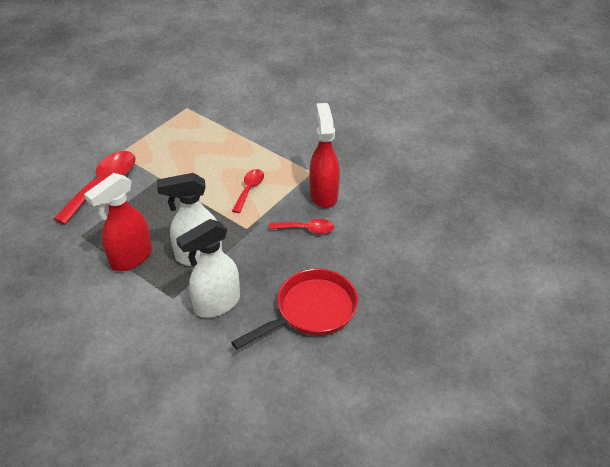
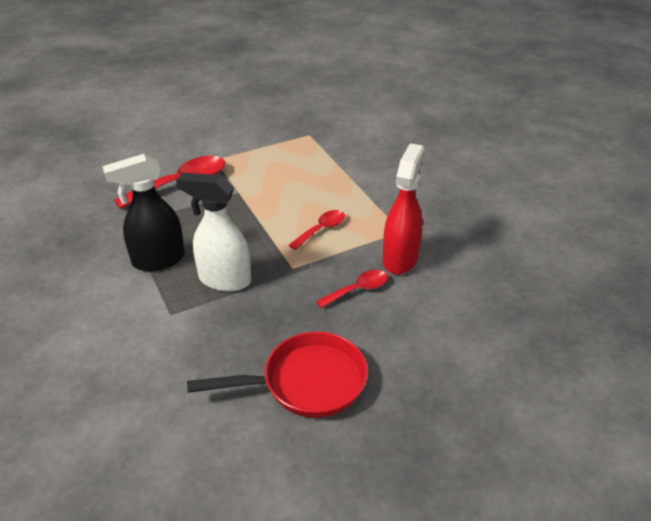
camera: 25 degrees right, 5 degrees down
(131, 258) = (158, 260): red spray bottle -> black spray bottle
(216, 304) = (209, 336): white spray bottle -> none
(306, 229) = (358, 290): red spoon -> red spoon turned 60 degrees counterclockwise

